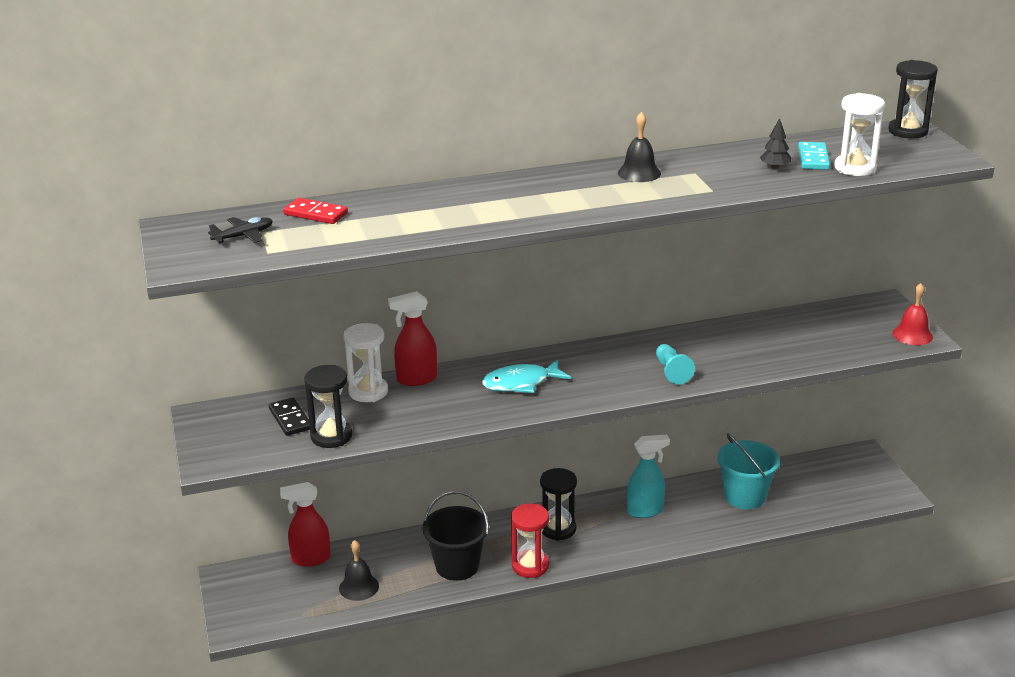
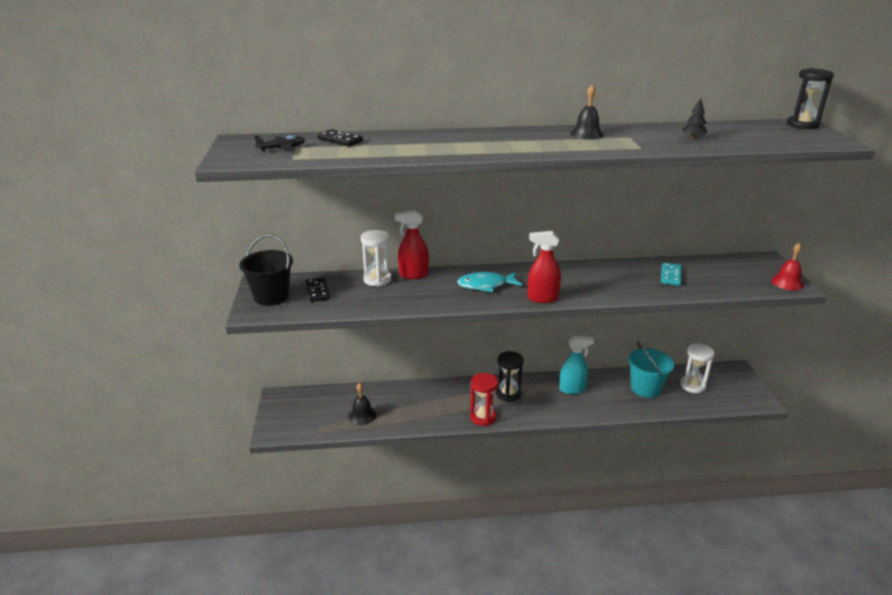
camera: 10 degrees right, 0 degrees up
(310, 559) = (336, 392): red spray bottle -> red spray bottle (542, 298)
(315, 214) = (340, 140): red domino -> black domino
(331, 436) = (341, 306): black hourglass -> none
(457, 566) = (432, 410): black bucket -> black bucket (271, 296)
(671, 372) = (598, 289): turquoise pawn -> none
(813, 158) = (724, 135): turquoise domino -> turquoise domino (670, 276)
(855, 168) = (758, 142): white hourglass -> white hourglass (692, 385)

